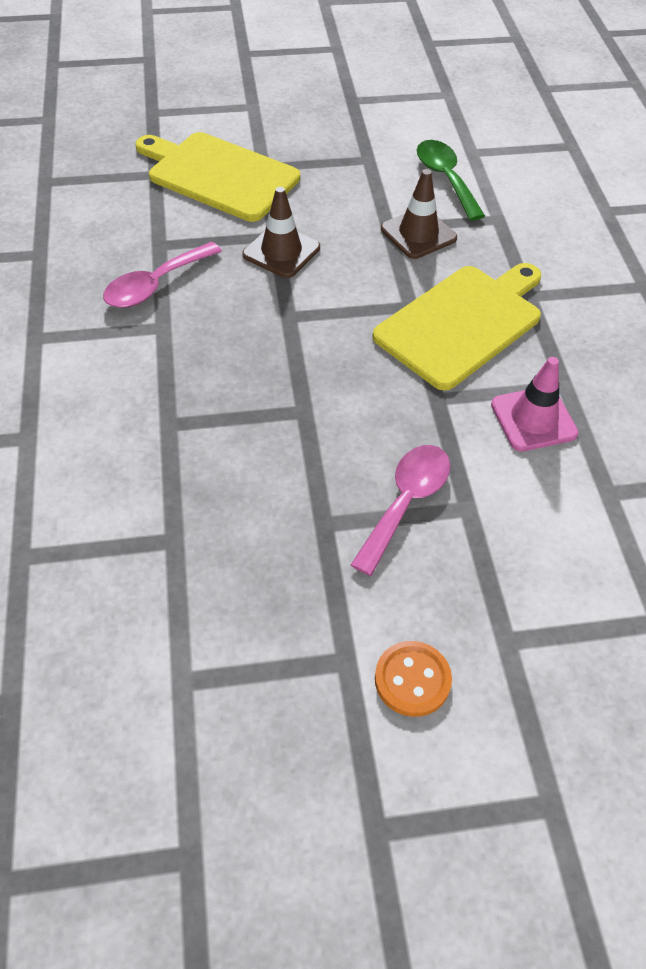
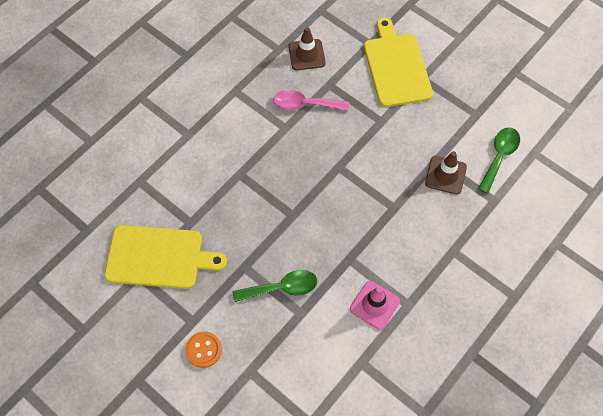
camera: 50 degrees right, 10 degrees up
(281, 251) = (374, 132): brown traffic cone -> brown traffic cone (306, 55)
(405, 502) = (281, 288): pink spoon -> green spoon
(462, 323) = (404, 236): yellow cutting board -> yellow cutting board (159, 257)

